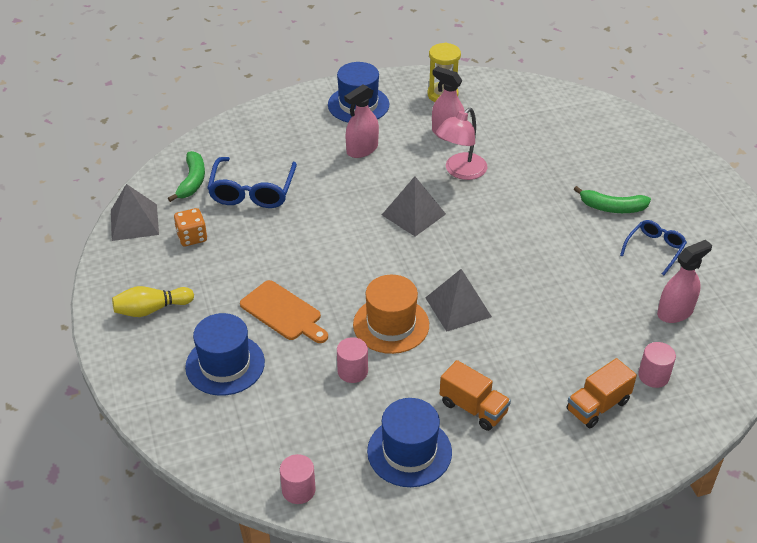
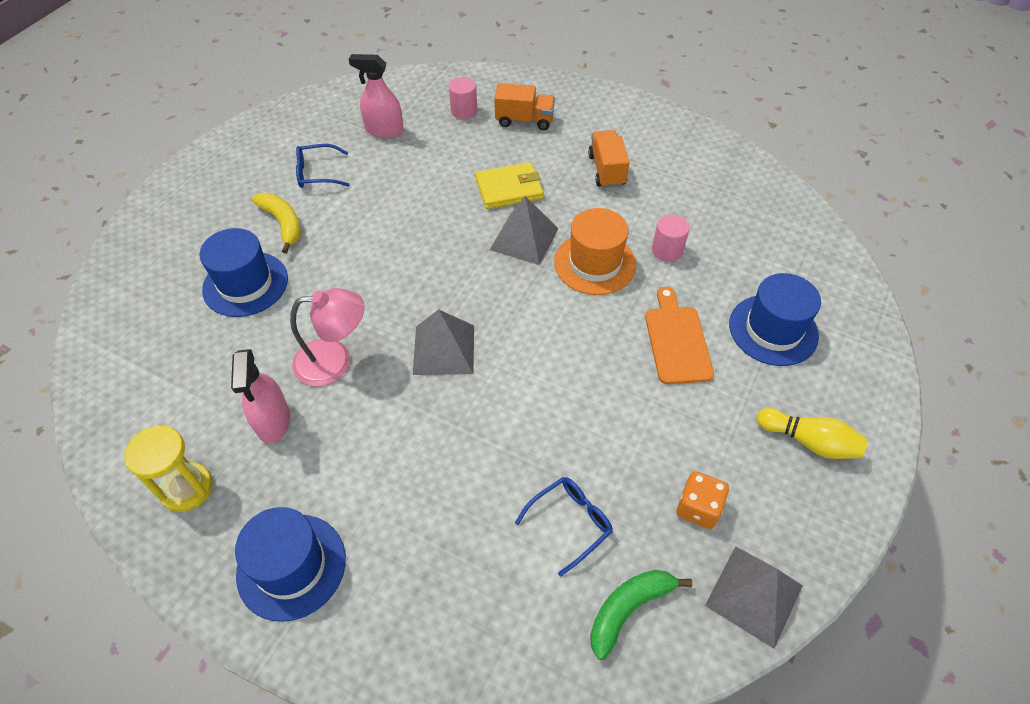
camera: 135 degrees left, 10 degrees up
(252, 191) = (570, 523): blue glasses -> blue glasses, size x0.61
(298, 490) = (787, 203): pink cylinder -> none
(362, 149) = (383, 480): pink spray bottle -> none
(409, 451) = (683, 175): blue hat -> blue hat (245, 284)
(519, 335) = (509, 189): none -> yellow wallet
(612, 207) = (283, 224): green banana -> yellow banana

